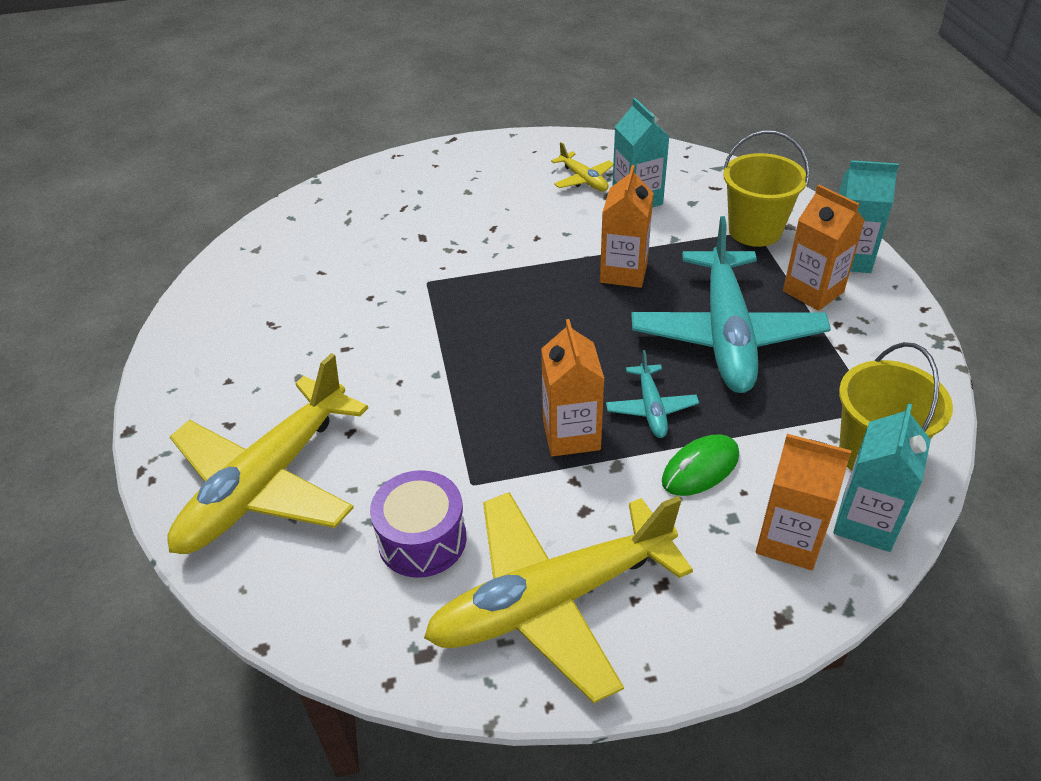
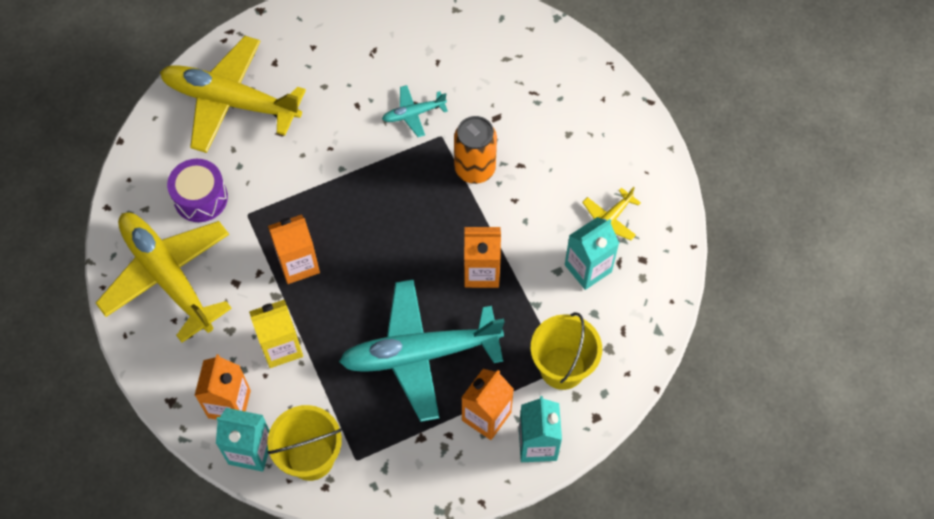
camera: 75 degrees right, 20 degrees up
(484, 261) = (475, 169): none -> orange can
(651, 408) = (332, 310): turquoise plane -> turquoise plane (414, 114)
(700, 468) = (281, 347): green mouse -> yellow carton

